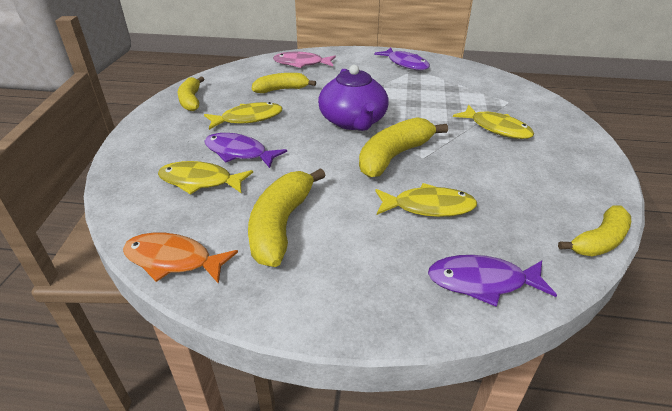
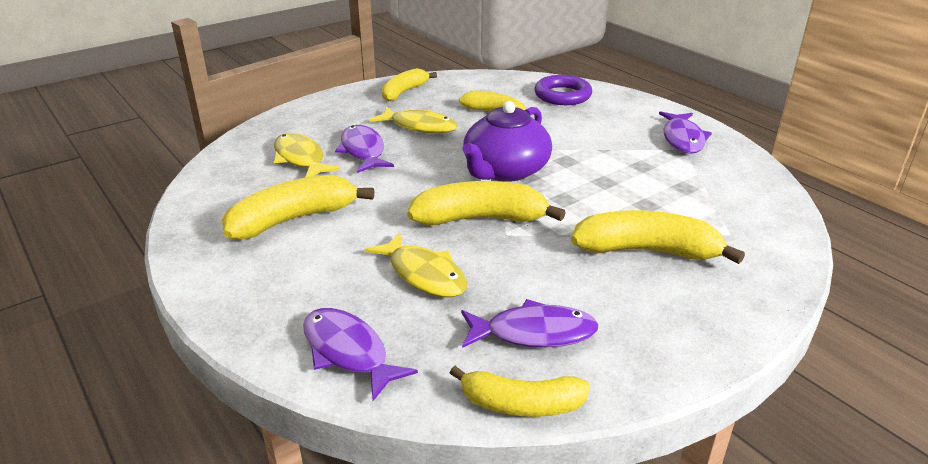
camera: 45 degrees right, 5 degrees down
(173, 260) = (198, 201): orange fish -> none
(301, 63) = (562, 95): pink fish -> purple ring
(496, 128) = (647, 251): yellow fish -> yellow banana
(535, 201) = (534, 333): none -> purple fish

